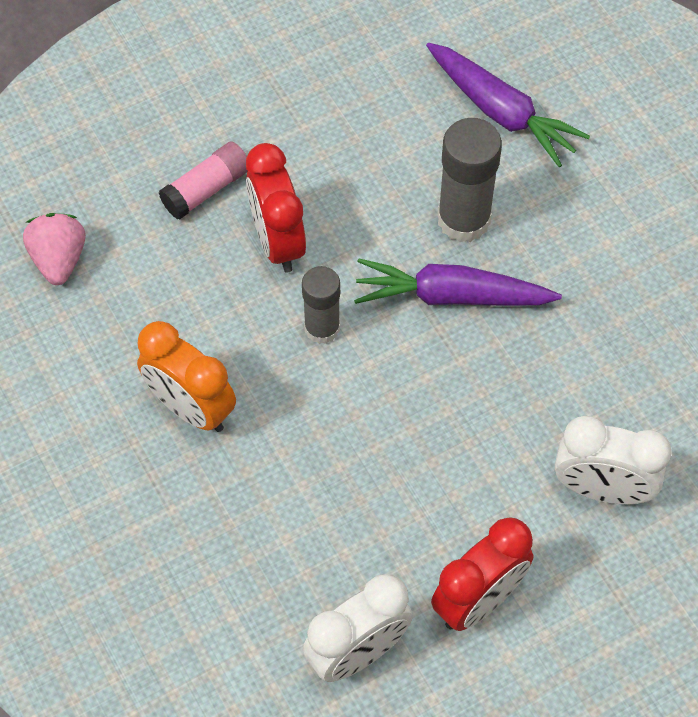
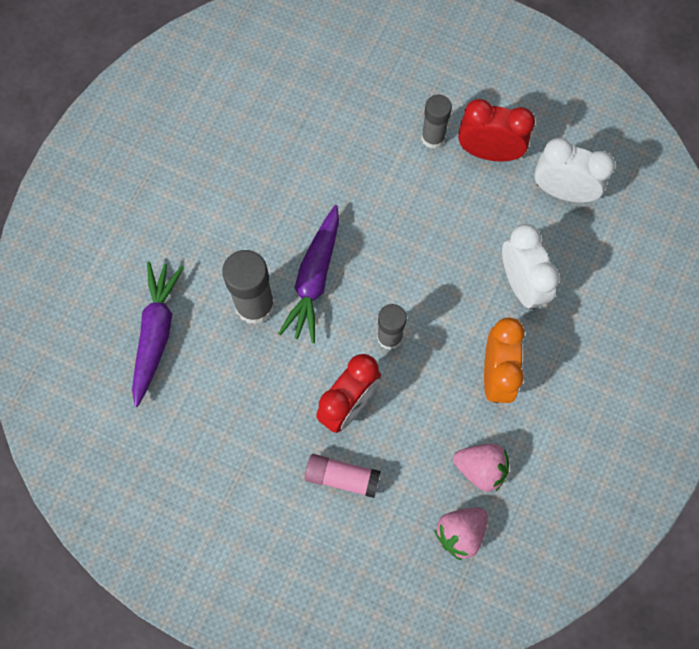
camera: 125 degrees left, 10 degrees up
(104, 322) = (480, 469): none -> pink strawberry
(451, 296) = (314, 279): purple carrot -> purple carrot turned 45 degrees clockwise
(547, 546) = (433, 138): none -> grey glue stick
(602, 489) = (379, 130): white clock -> white clock (521, 284)

